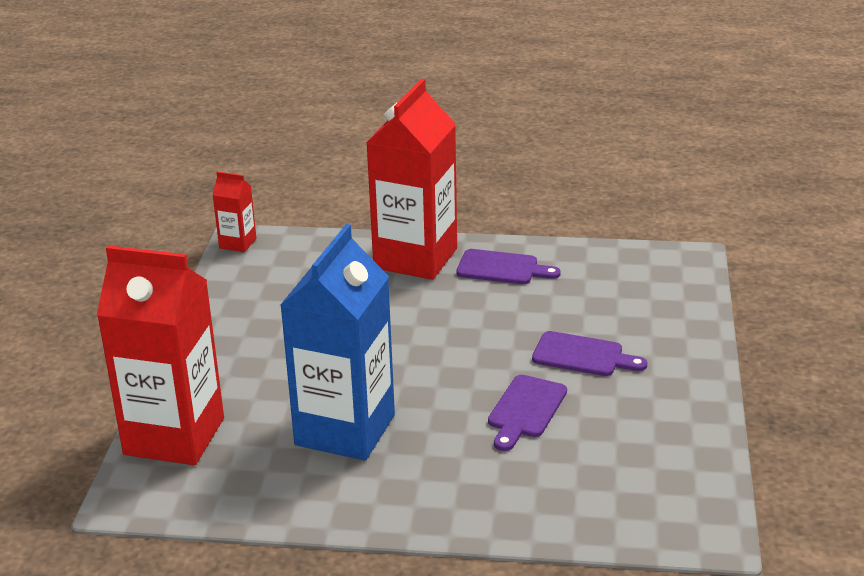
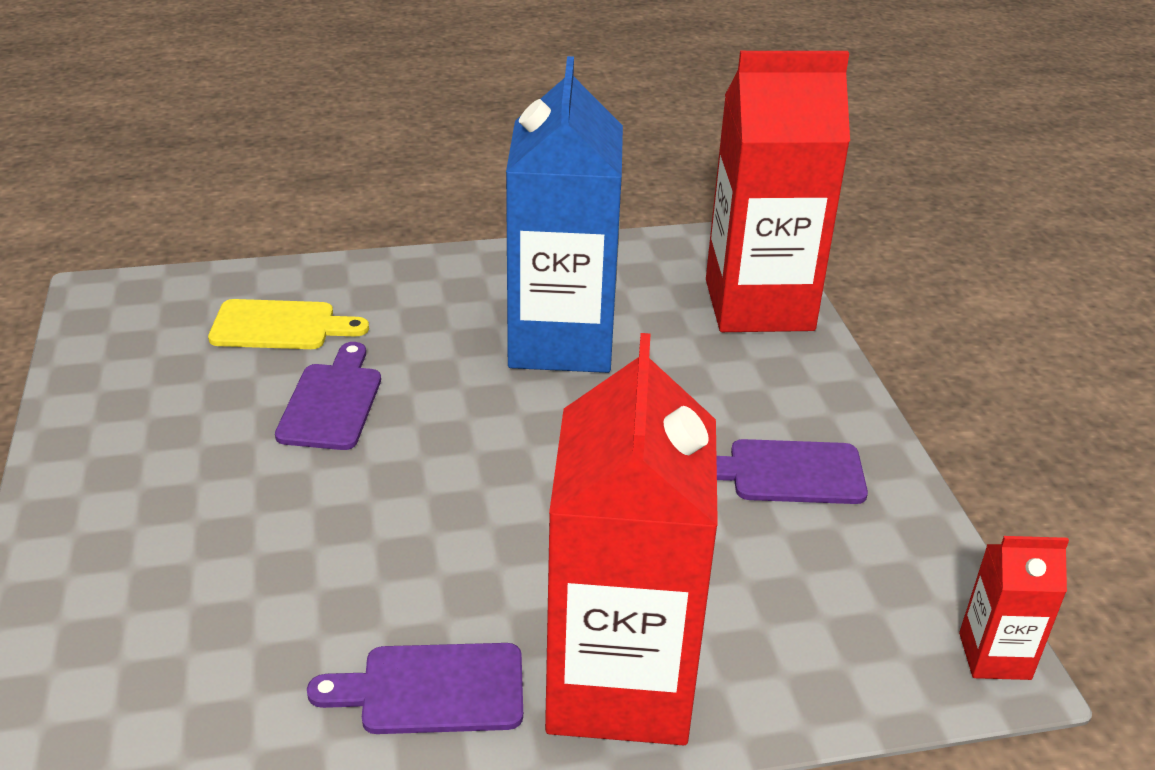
camera: 160 degrees right, 5 degrees up
(556, 478) = (280, 326): none -> yellow cutting board
(583, 355) = (253, 505): purple cutting board -> purple cutting board (788, 473)

